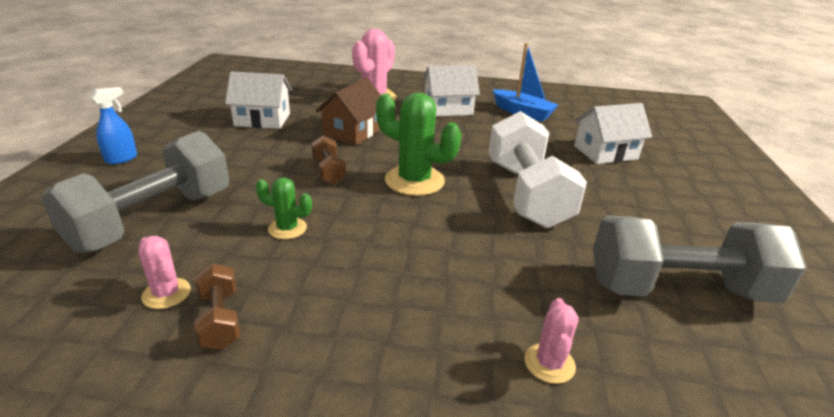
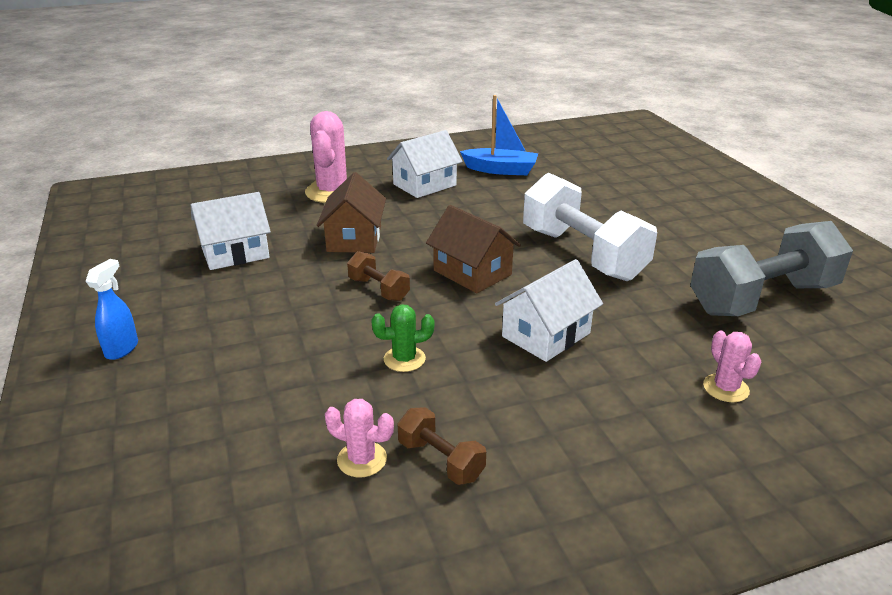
camera: 25 degrees left, 0 degrees up
(153, 219) = (253, 399): grey dumbbell -> none
(414, 181) = (472, 272): green cactus -> brown house
(605, 152) = (610, 193): white house -> white house (546, 335)

